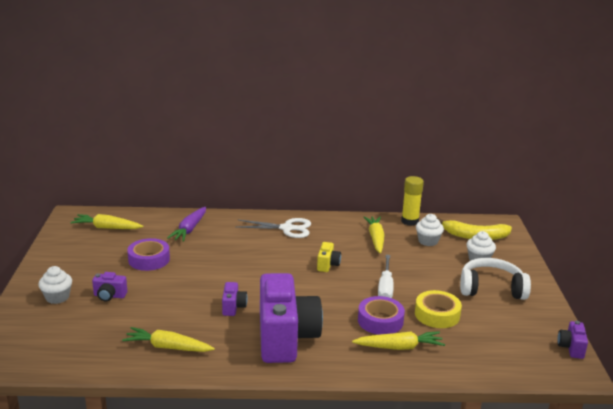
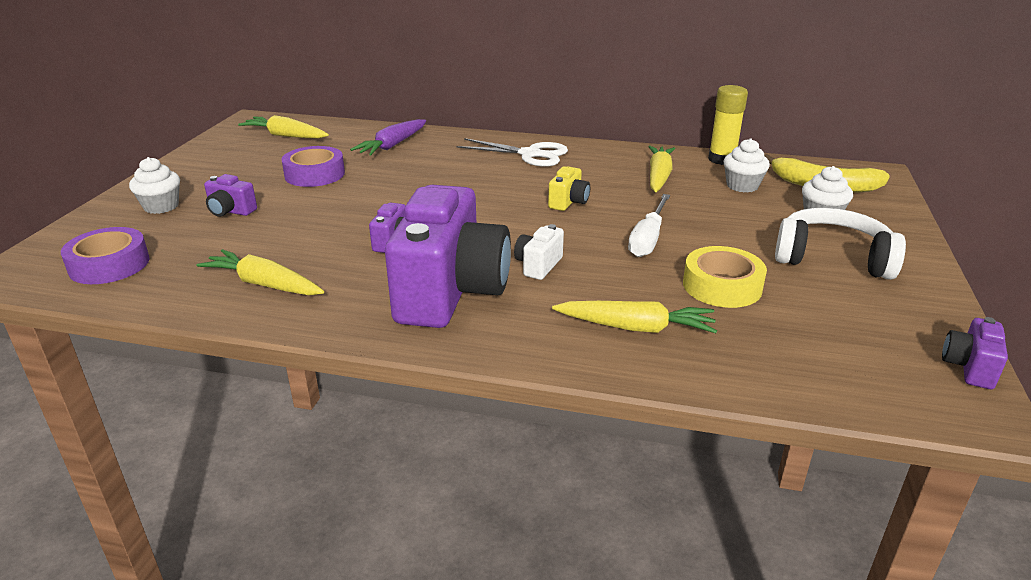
camera: 15 degrees right, 5 degrees up
(329, 313) = (538, 265): none -> white camera
(380, 321) = (619, 285): purple tape -> purple tape (109, 265)

